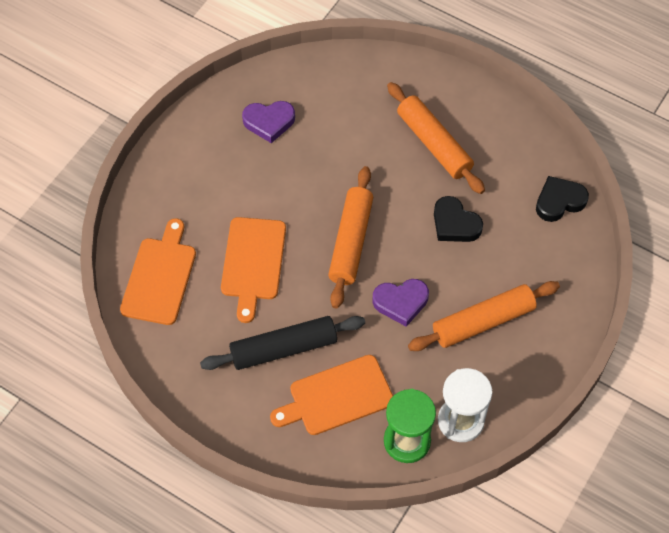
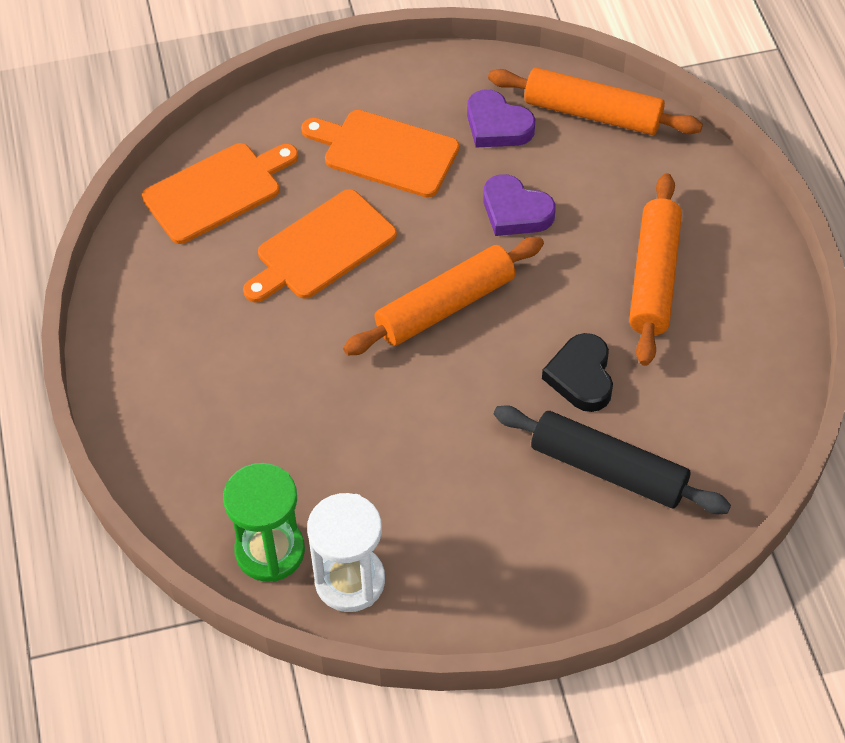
camera: 45 degrees right, 5 degrees down
(283, 348) = (255, 354): black rolling pin -> black rolling pin (608, 469)
(337, 396) = (252, 445): orange cutting board -> orange cutting board (386, 152)
(401, 302) = (427, 408): purple heart -> purple heart (515, 211)
(483, 322) = (494, 502): orange rolling pin -> orange rolling pin (592, 113)
(559, 201) = (733, 448): black heart -> none

